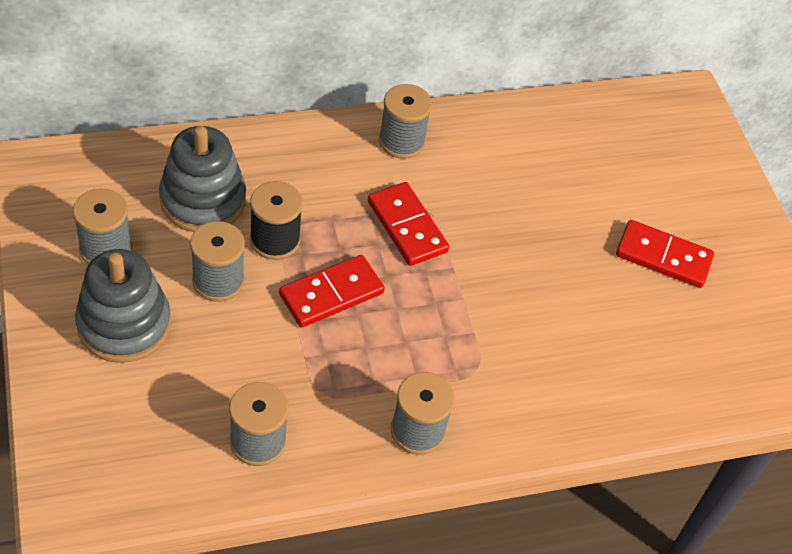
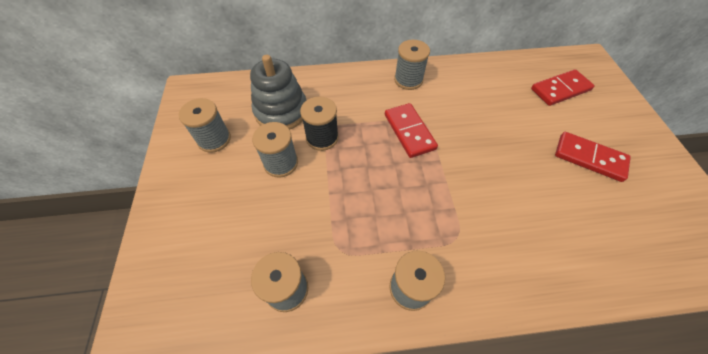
camera: 15 degrees right, 5 degrees up
(124, 324) = (212, 190): grey stacking toy -> none
(331, 293) = (355, 175): red domino -> red domino (560, 89)

